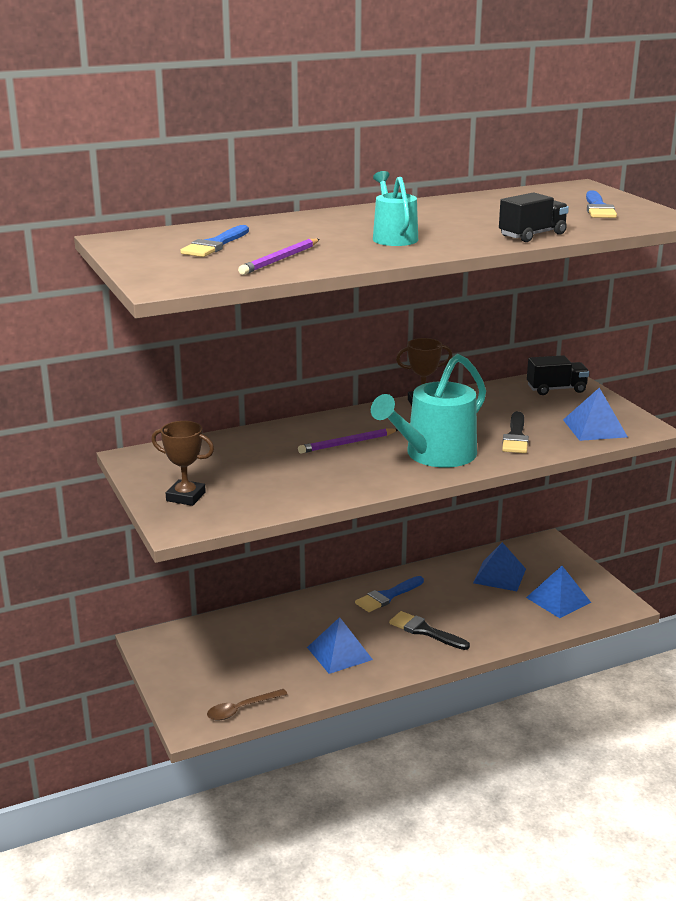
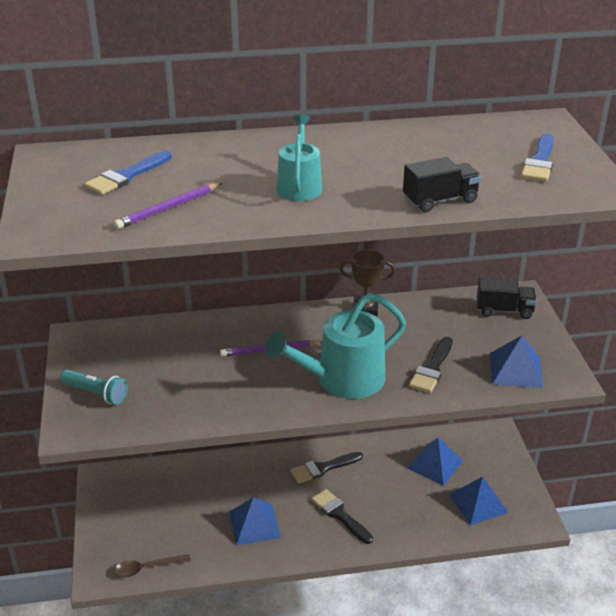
camera: 15 degrees right, 10 degrees up
(186, 497) = (96, 393): brown trophy -> turquoise flashlight
(387, 596) = (323, 468): blue brush -> black brush

